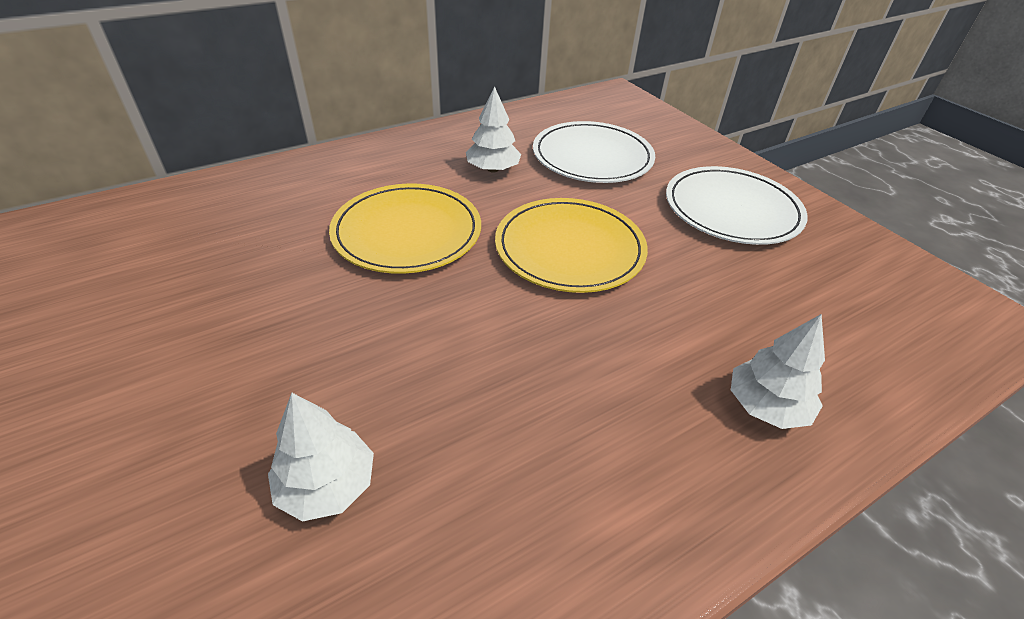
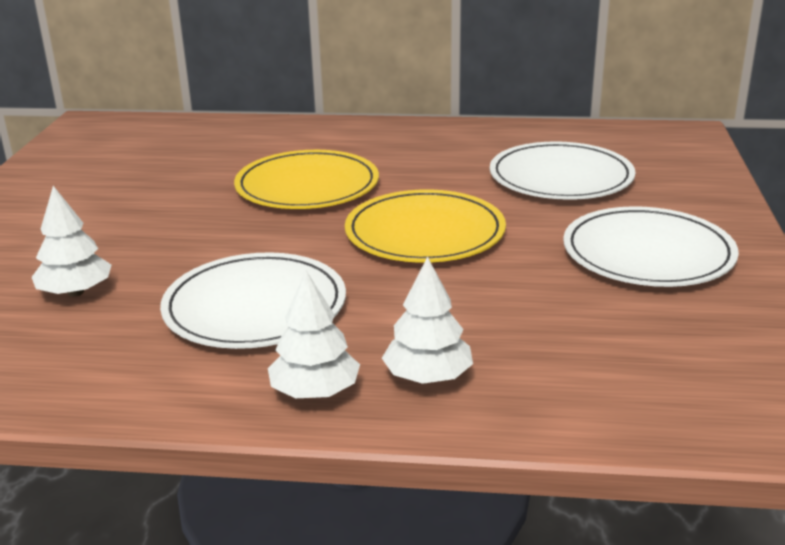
camera: 40 degrees right, 15 degrees down
(493, 169) = (444, 164): white tree -> white tree (315, 392)
(540, 402) = (255, 307): none -> white plate

